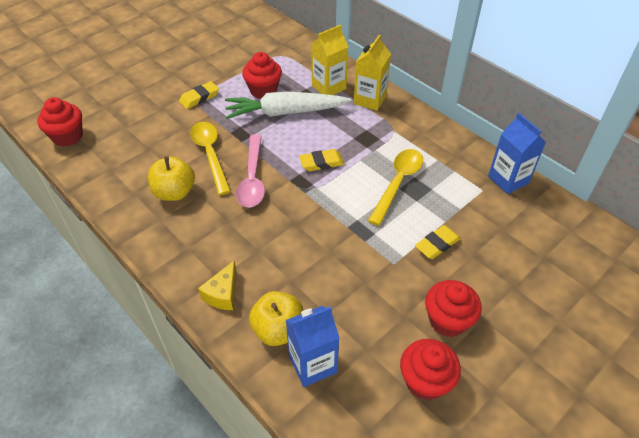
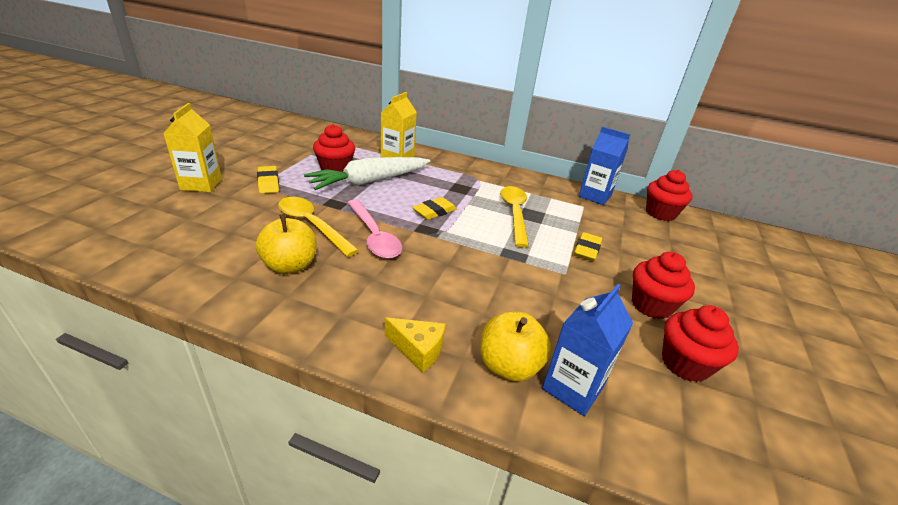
camera: 30 degrees left, 15 degrees down
(67, 136) = (106, 240): red cupcake -> red cupcake (660, 213)
(199, 98) = (268, 183): yellow eraser -> yellow eraser turned 45 degrees counterclockwise
(222, 294) = (418, 350): yellow cheese -> yellow cheese turned 60 degrees counterclockwise
(370, 100) = (441, 163): yellow carton -> yellow carton (201, 184)

